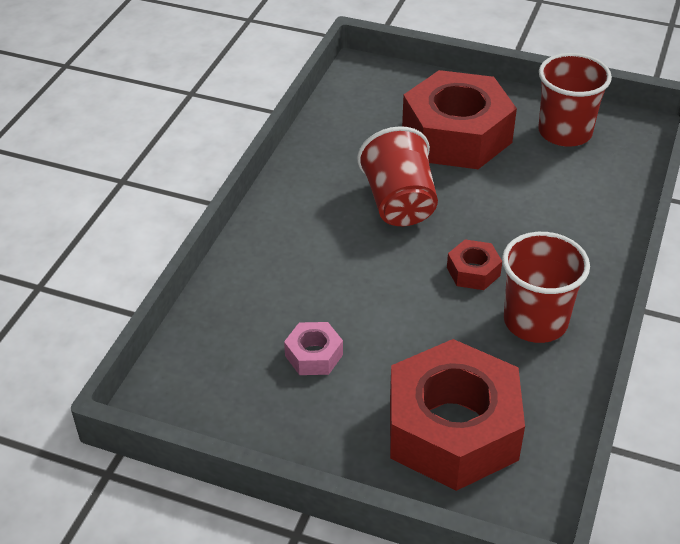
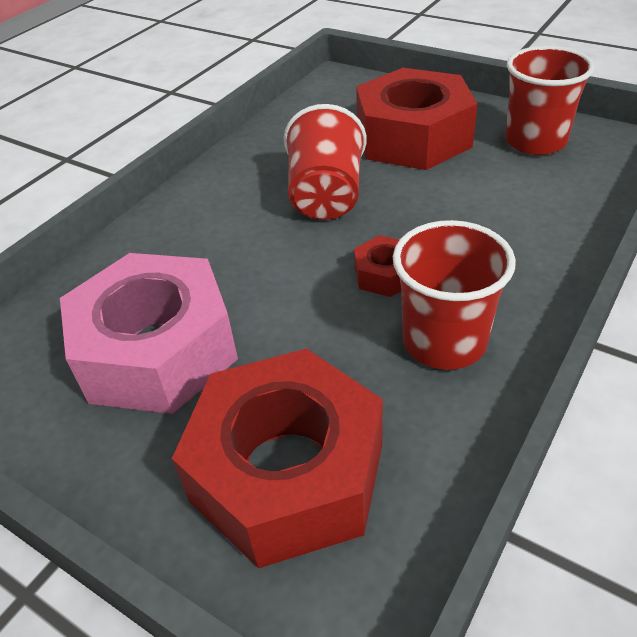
camera: 15 degrees right, 0 degrees up
(314, 355) = (157, 350): pink nut -> pink nut, size x2.35

